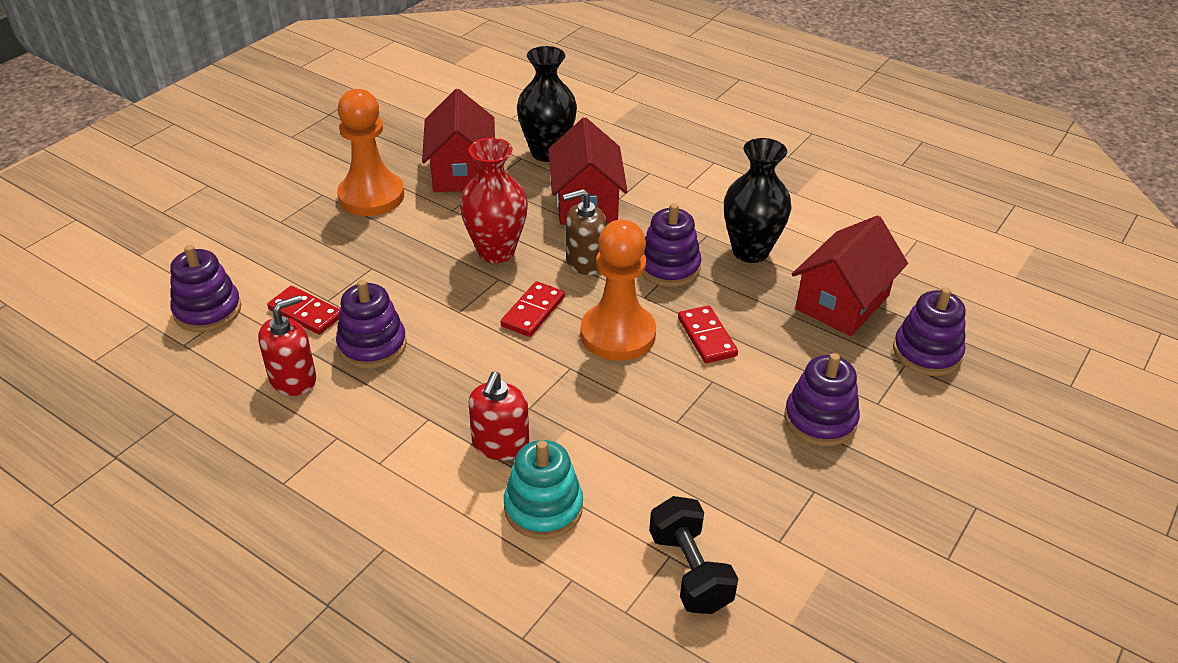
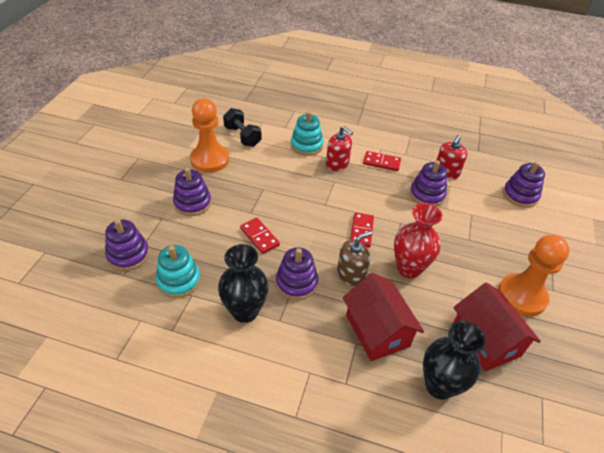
camera: 160 degrees right, 5 degrees up
(305, 313) = (474, 204): red domino -> red domino (381, 162)
(500, 444) = (337, 164): red soap dispenser -> red soap dispenser turned 135 degrees clockwise
(618, 334) = (309, 227): orange pawn -> orange pawn (210, 160)
(842, 302) = (179, 281): red house -> turquoise stacking toy

